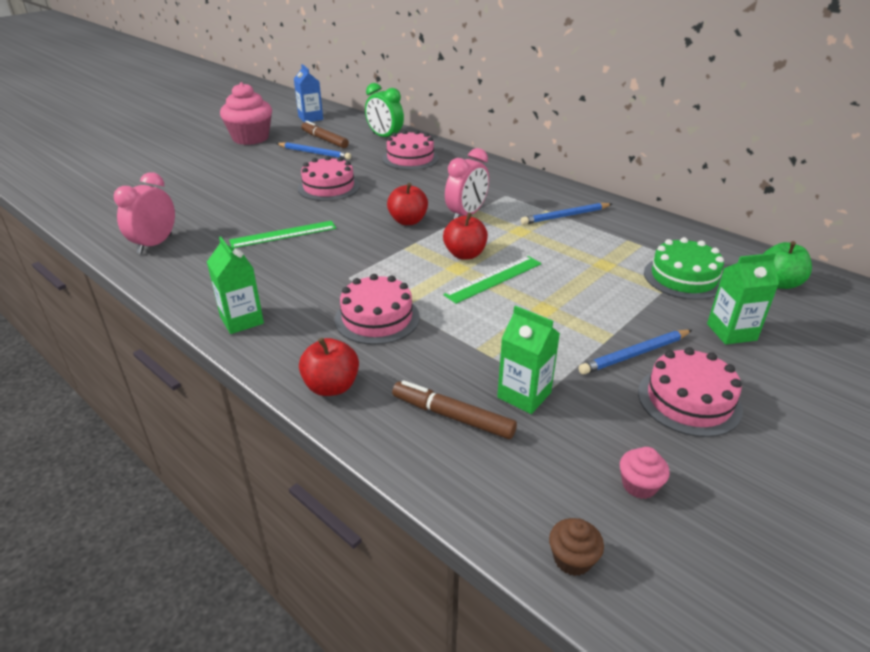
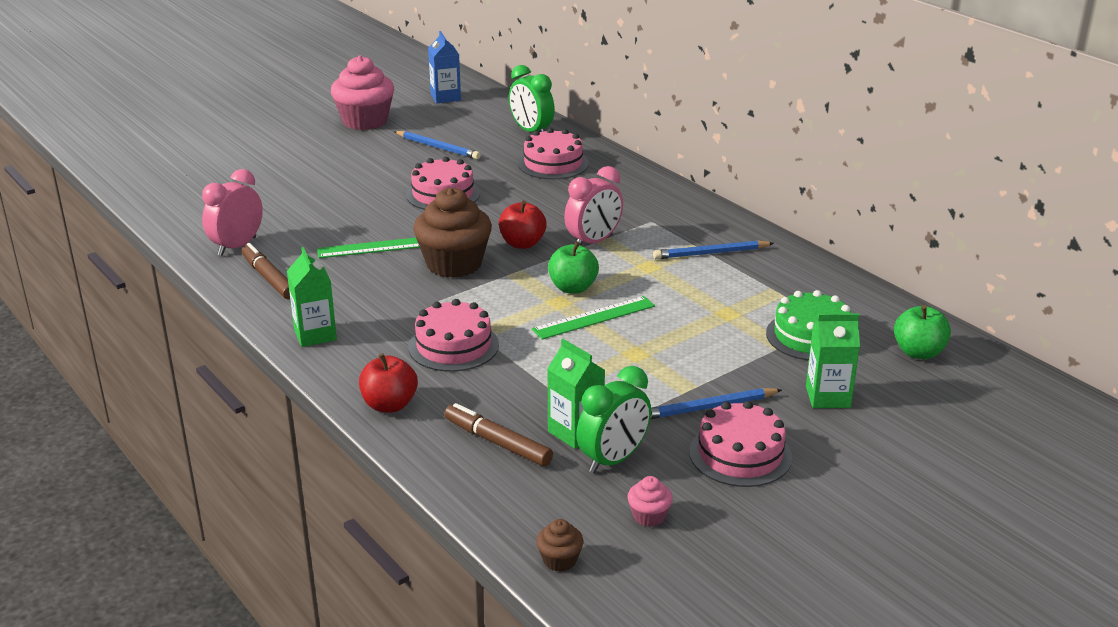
camera: 10 degrees right, 5 degrees down
(324, 140) = (455, 130): brown marker -> brown marker (269, 278)
(355, 243) = (454, 264): none -> brown cupcake
(465, 254) = (573, 288): red apple -> green apple
(573, 422) = (613, 460): none -> green clock

